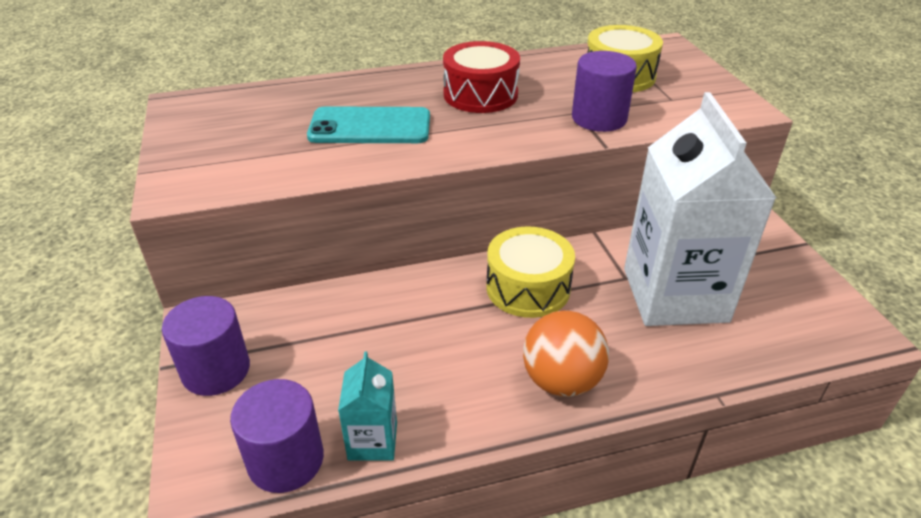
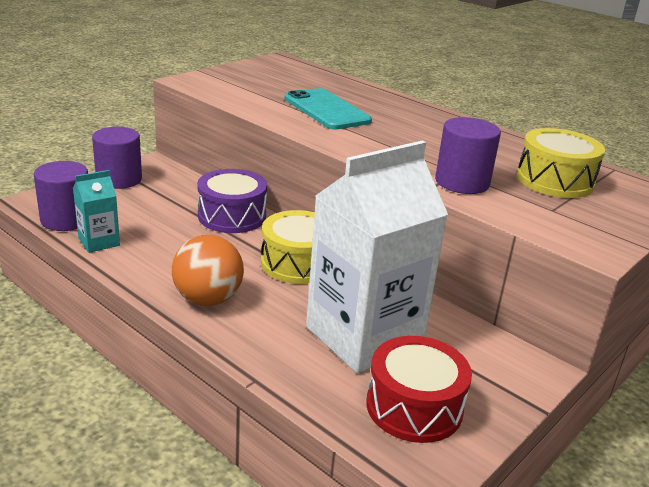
camera: 55 degrees right, 10 degrees down
(397, 300) = (232, 216): none -> purple drum
(480, 95) = (427, 134): red drum -> red drum (414, 407)

